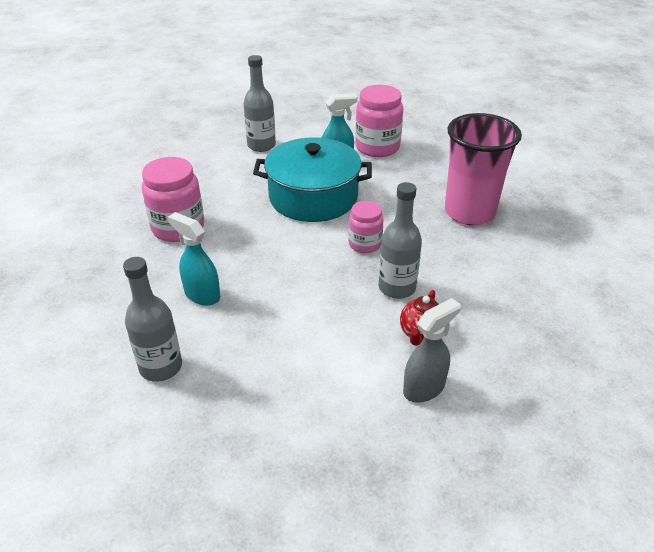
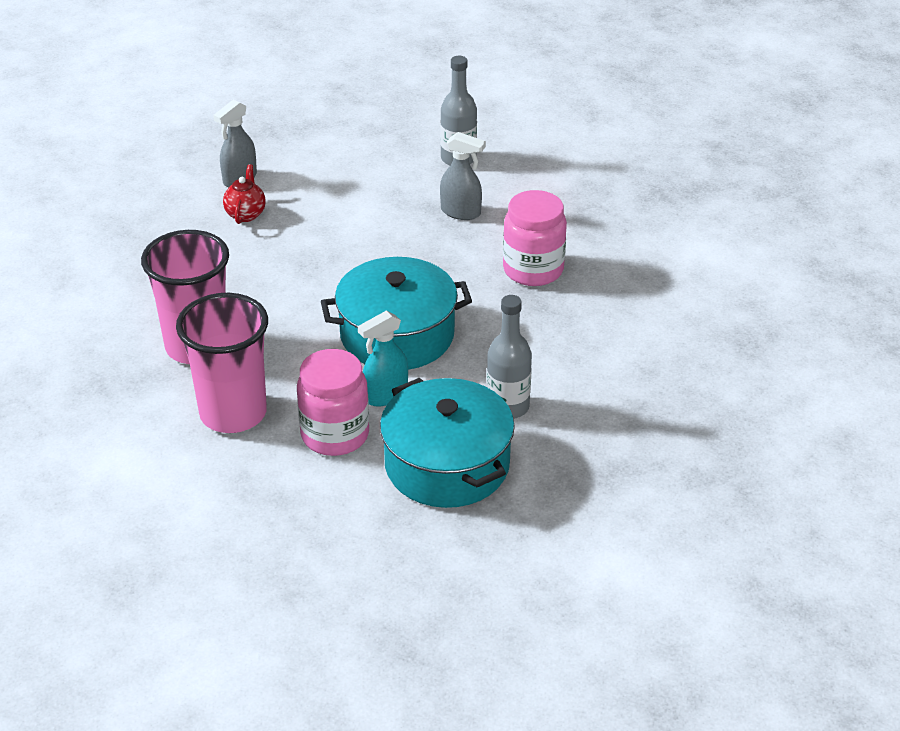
camera: 165 degrees right, 0 degrees up
(202, 295) = (461, 212): turquoise spray bottle -> grey spray bottle
(314, 125) = (447, 464): none -> turquoise pot
(364, 244) = (317, 286): pink jar -> none
(397, 288) = (274, 248): grey bottle -> none
(443, 167) = (233, 413): none -> pink cup

